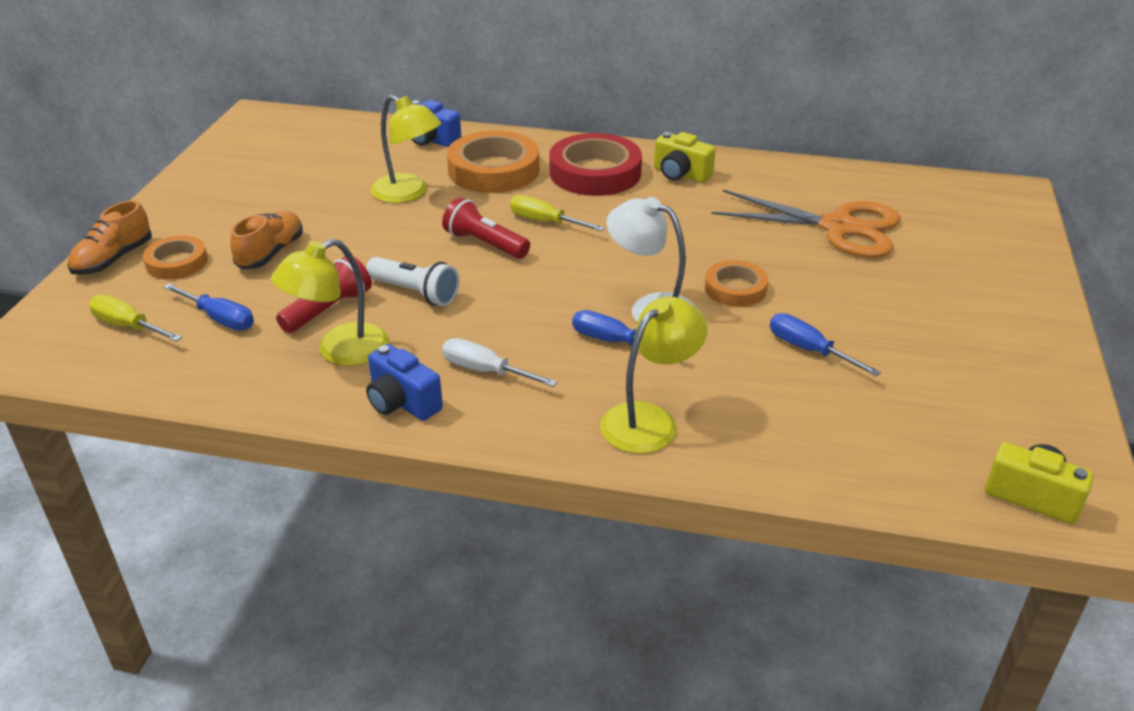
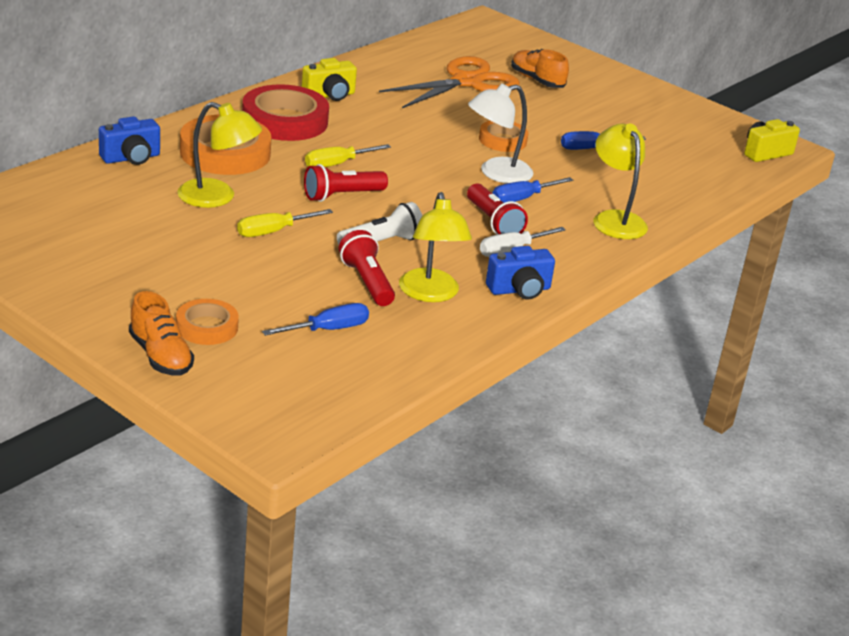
camera: 65 degrees left, 5 degrees down
(128, 326) = (293, 373): yellow screwdriver -> yellow screwdriver (273, 231)
(271, 253) = (245, 282): orange shoe -> orange shoe (537, 80)
(408, 193) = (217, 197): yellow lamp -> yellow lamp turned 45 degrees clockwise
(535, 341) = (493, 223): none -> red flashlight

